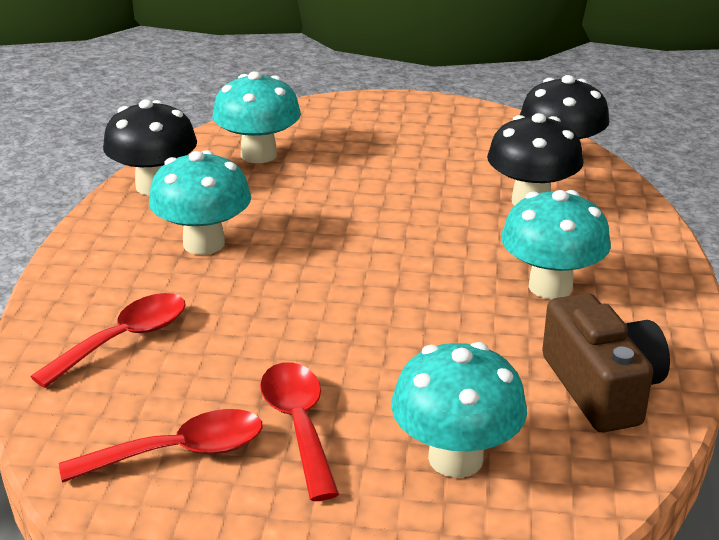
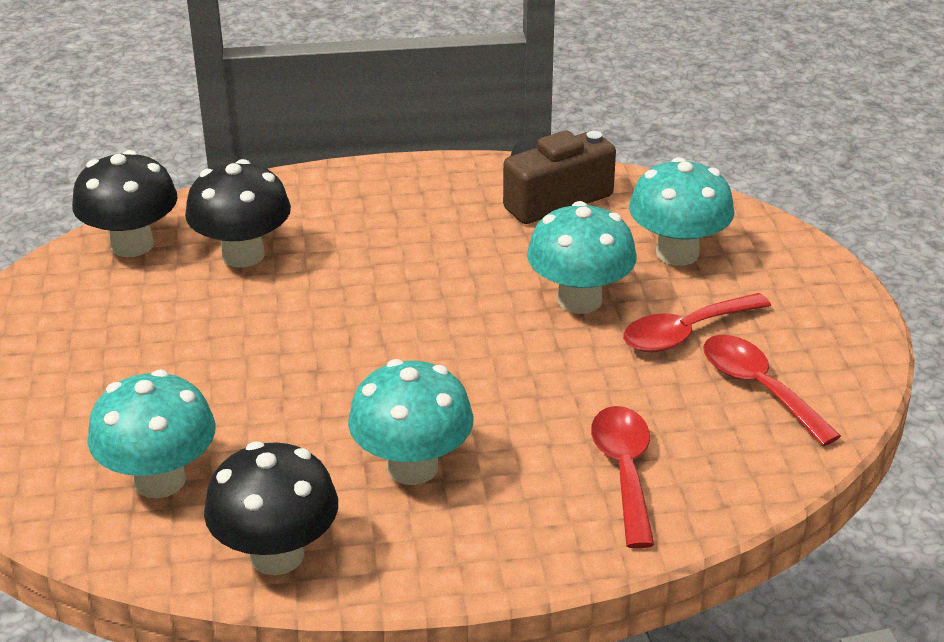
camera: 105 degrees left, 5 degrees up
(124, 340) = (624, 471): red spoon -> red spoon turned 60 degrees clockwise
(550, 287) = (411, 231): turquoise mushroom -> turquoise mushroom (579, 300)

